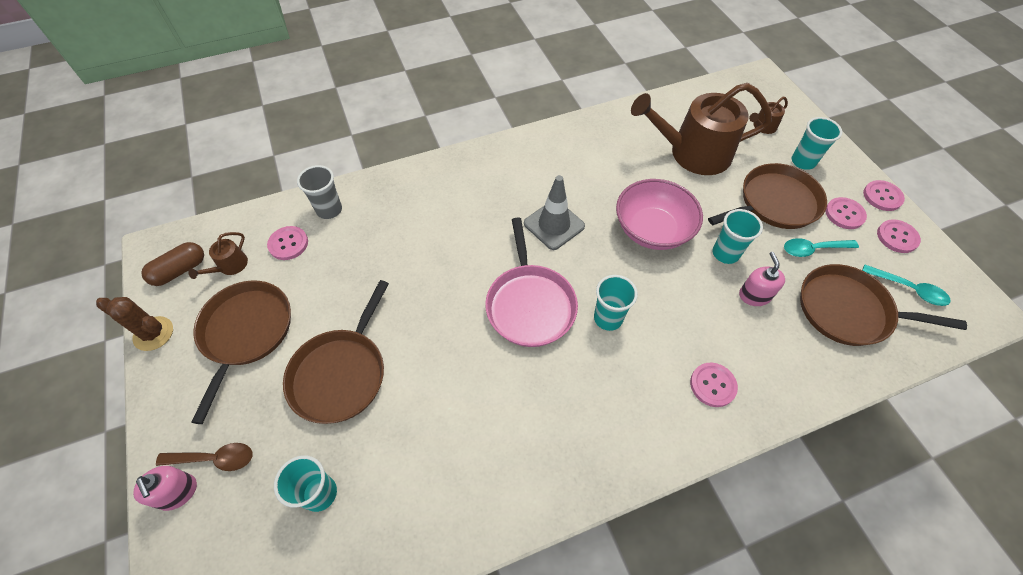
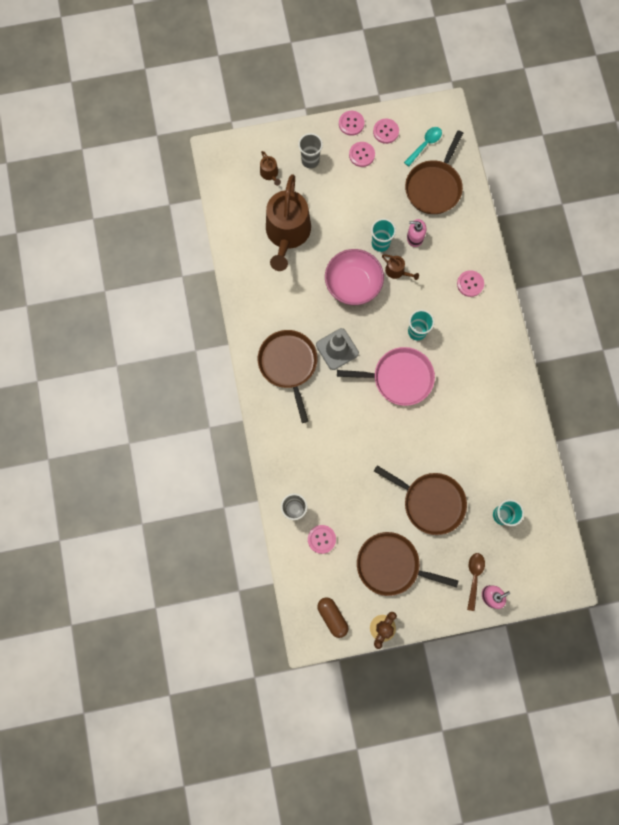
camera: 80 degrees left, 20 degrees up
(230, 266) = (334, 580): brown watering can -> brown watering can (397, 271)
(774, 203) = (344, 195): brown pan -> brown pan (288, 365)
(803, 161) = (310, 160): turquoise cup -> grey cup
(813, 249) = (386, 187): turquoise spoon -> none

